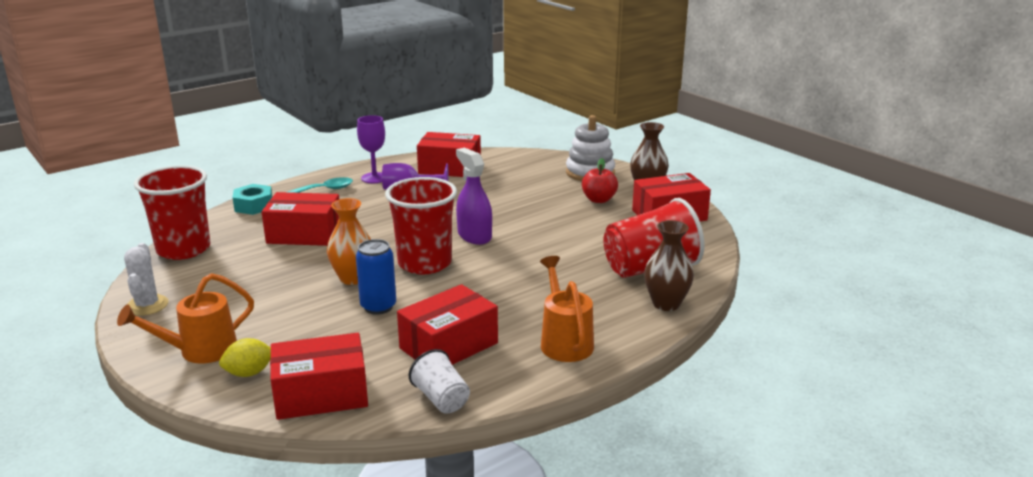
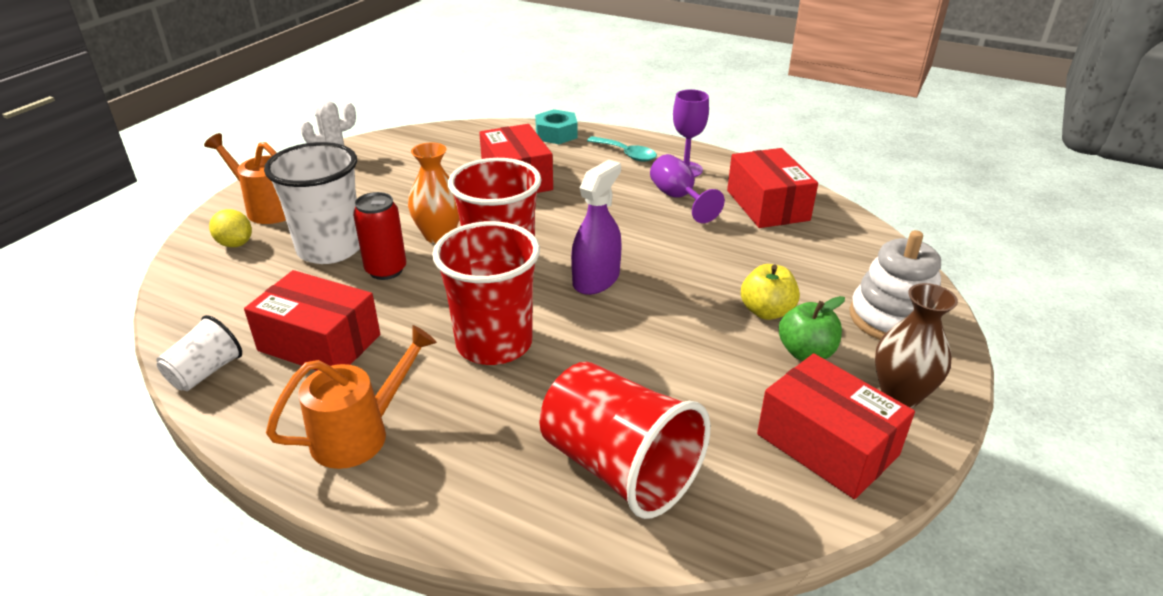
camera: 65 degrees right, 10 degrees up
(183, 249) = (444, 136): red cup -> red cup (494, 343)
(316, 327) = (330, 249): none -> white cup
(321, 394) = (204, 294): red box -> none
(378, 307) = (386, 270): blue can -> red can
(555, 199) = (766, 311): none -> yellow apple
(599, 200) = (806, 352): red apple -> green apple
(666, 304) = (512, 515): brown vase -> none

